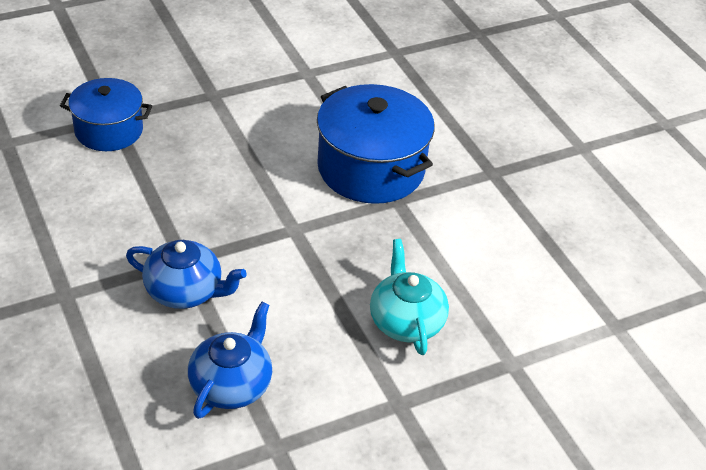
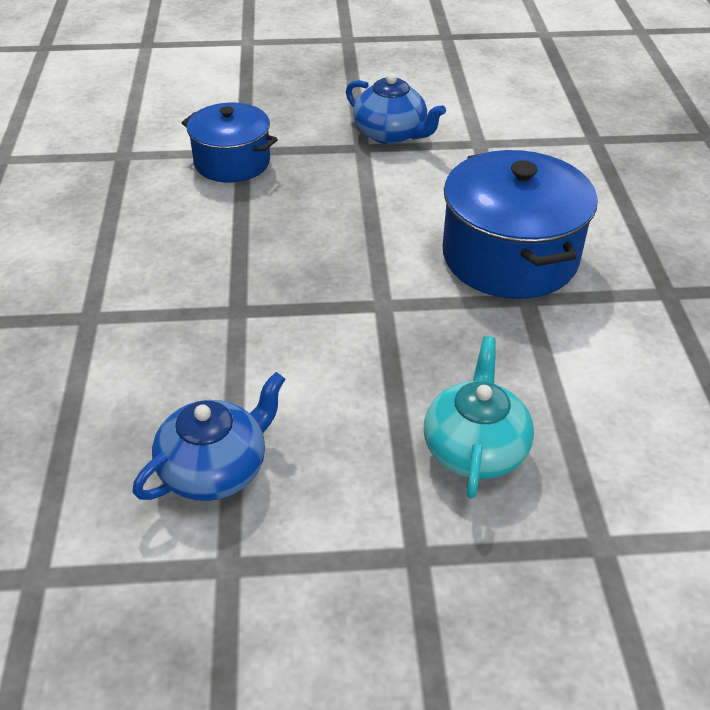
camera: 25 degrees right, 0 degrees up
(185, 291) = (221, 345): blue teapot -> blue teapot (391, 134)

